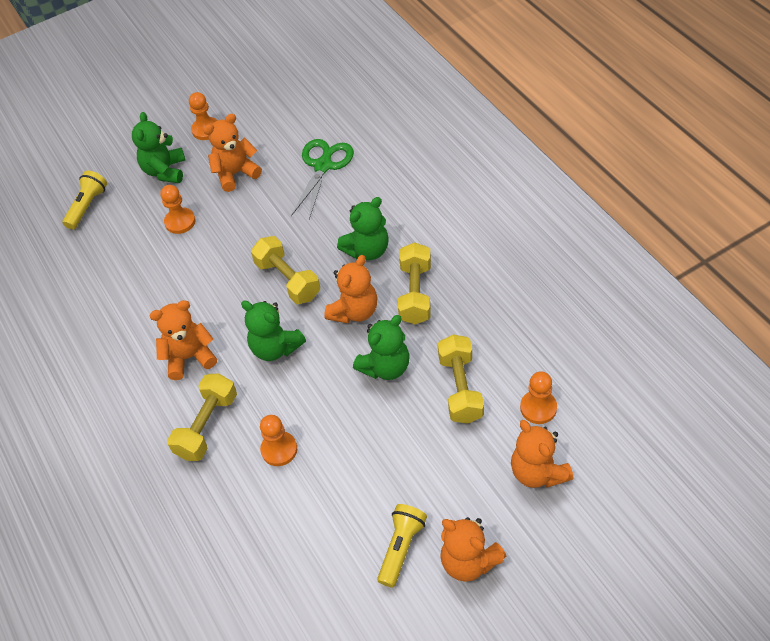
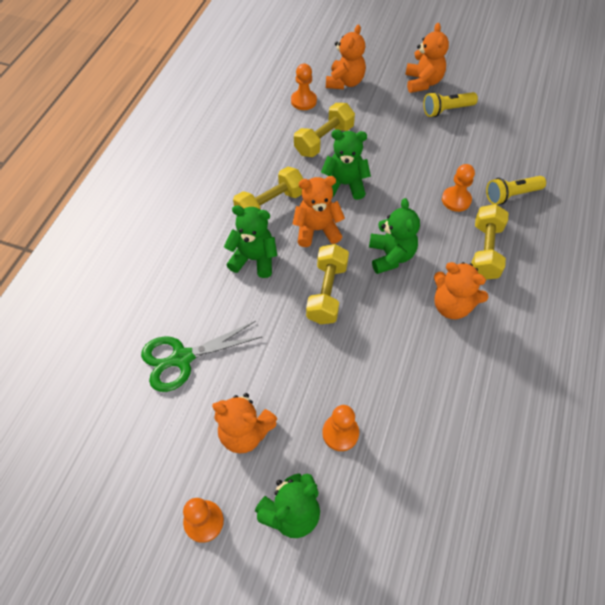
camera: 135 degrees left, 5 degrees up
(87, 206) = (398, 554): yellow flashlight -> yellow flashlight (511, 195)
(207, 426) = (485, 251): yellow dumbbell -> yellow dumbbell turned 60 degrees counterclockwise

